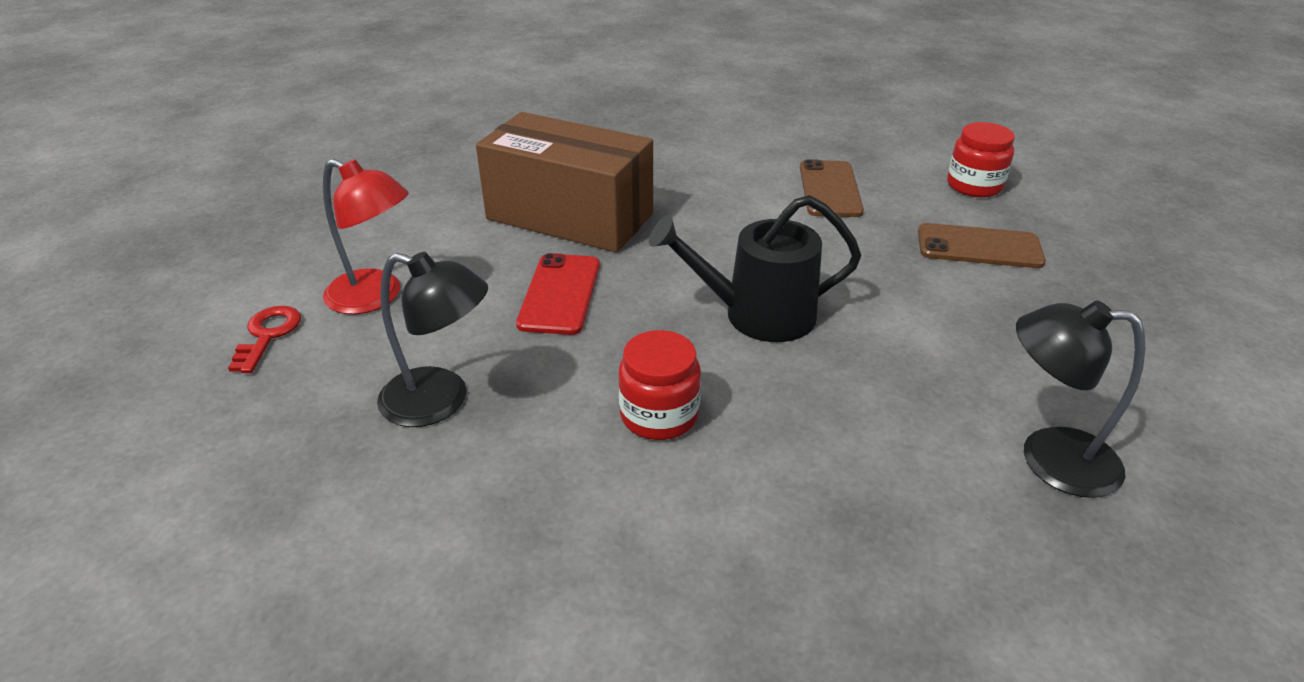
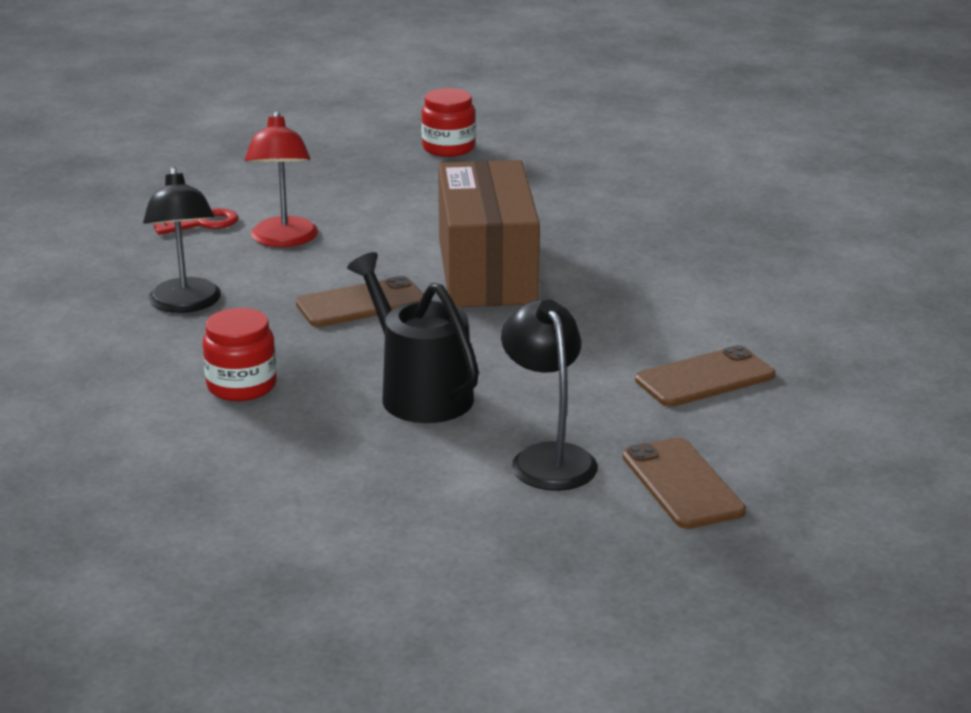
camera: 60 degrees right, 10 degrees down
(559, 294) = (361, 303): red phone -> brown phone
(974, 186) = (831, 460): red jar -> red jar (448, 148)
(1049, 458) = (336, 568): black lamp -> black lamp (548, 458)

